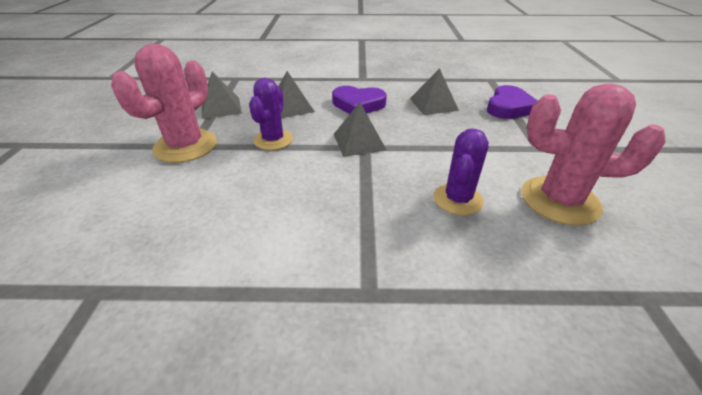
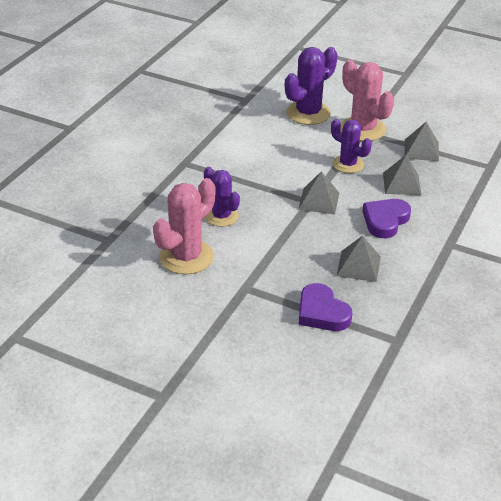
camera: 115 degrees right, 0 degrees up
(147, 198) = (308, 113): none -> purple cactus

